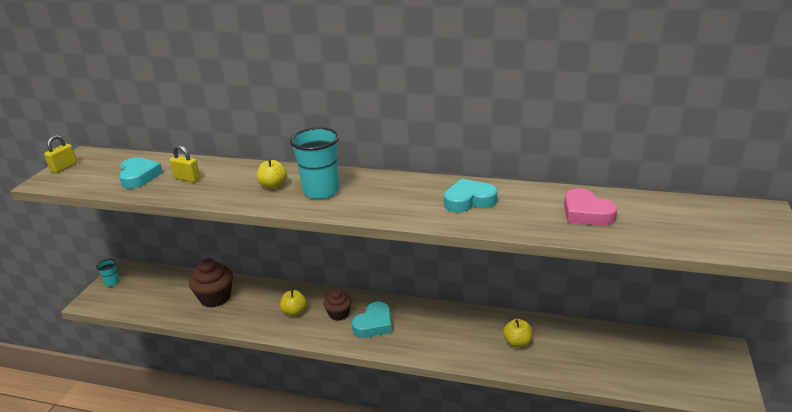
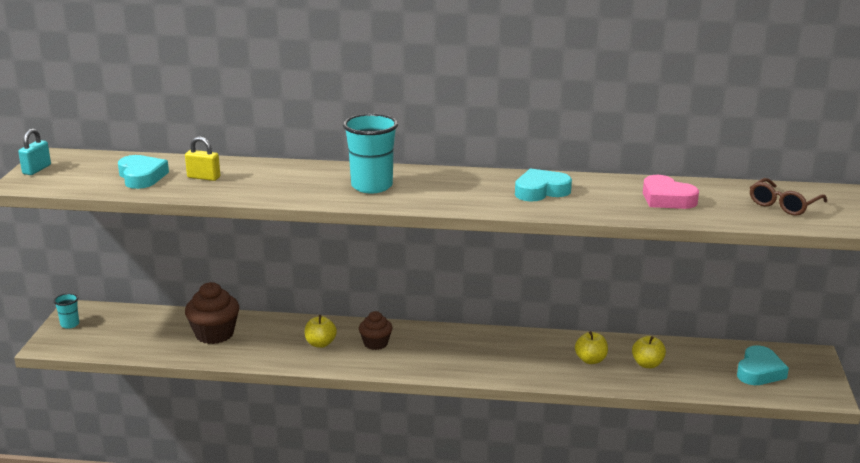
camera: 10 degrees left, 5 degrees down
(64, 167) = (36, 169): yellow padlock -> turquoise padlock
(273, 186) = (313, 182): yellow apple -> yellow apple (647, 364)
(374, 324) = (421, 351): turquoise heart -> turquoise heart (759, 371)
(702, 224) = (783, 205): none -> brown glasses

